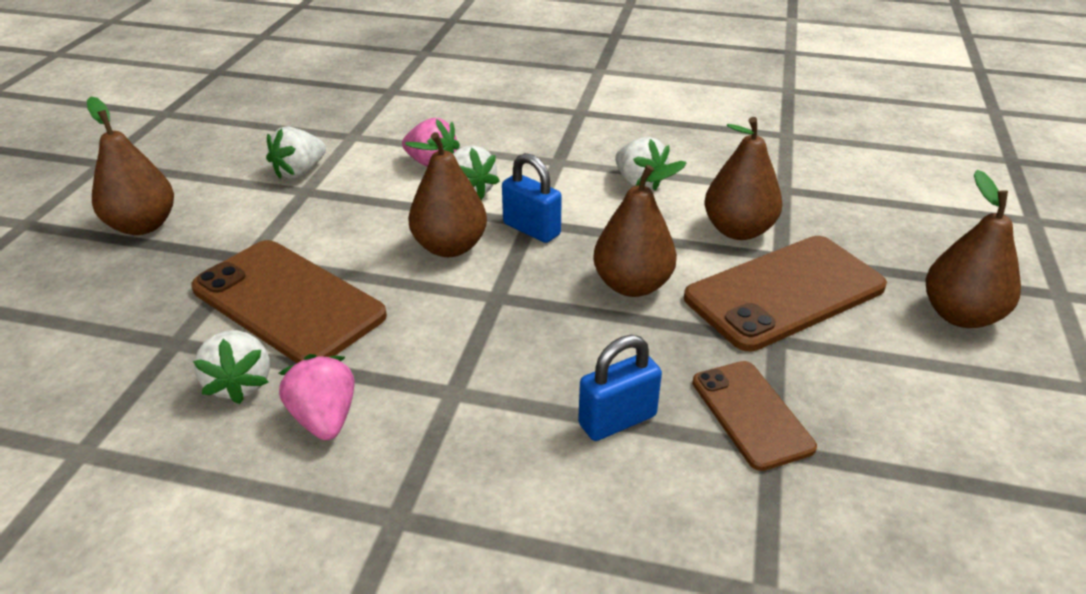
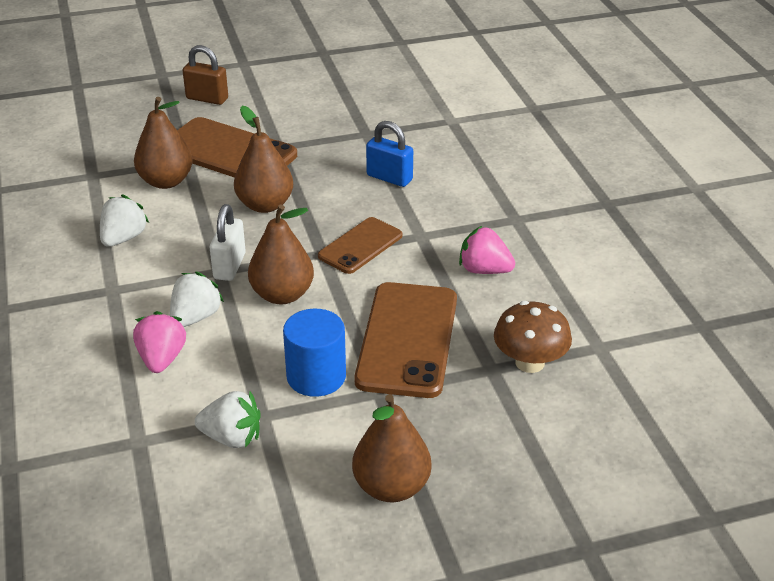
camera: 120 degrees left, 0 degrees up
(142, 375) = (530, 362): none -> brown mushroom
(240, 383) = (493, 316): white strawberry -> none
(312, 230) = (316, 376): none -> blue cylinder
(324, 418) = (484, 270): pink strawberry -> pink strawberry turned 75 degrees clockwise
(531, 229) = (229, 266): blue padlock -> white padlock
(751, 414) = (347, 142): brown phone -> brown phone (360, 246)
(960, 315) = (207, 99): brown pear -> brown padlock

